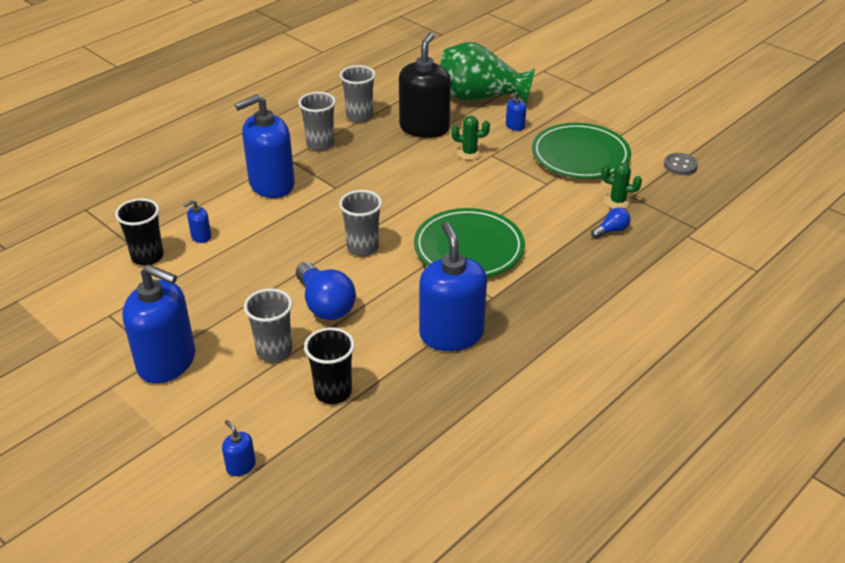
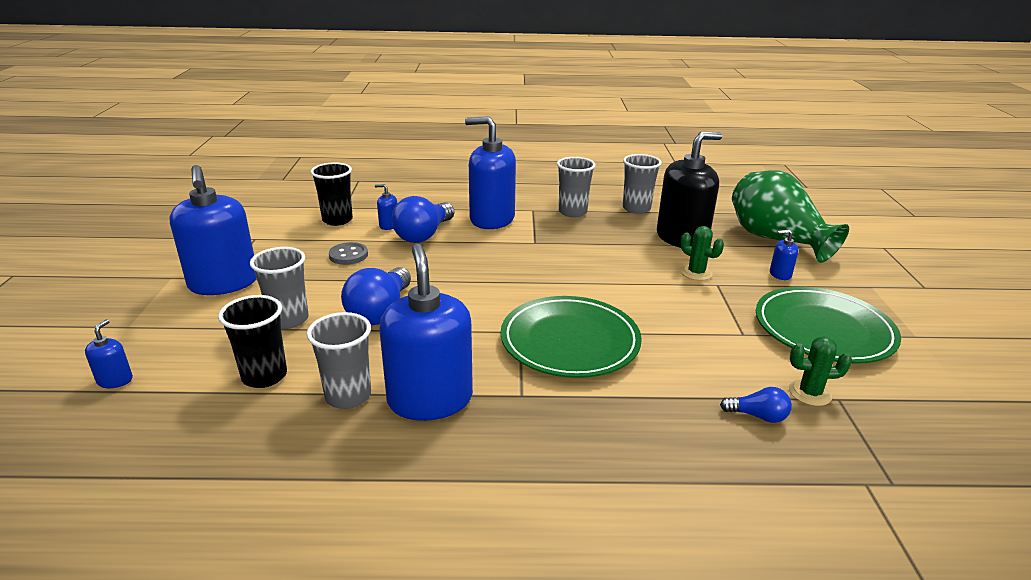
camera: 45 degrees right, 10 degrees down
(244, 228) = (424, 235): none -> blue light bulb
(362, 248) = (480, 291): grey cup -> grey cup (348, 396)
(451, 334) = (430, 399): blue soap dispenser -> blue soap dispenser turned 45 degrees counterclockwise
(617, 201) = (809, 393): green cactus -> green cactus turned 60 degrees counterclockwise
(680, 165) = (961, 404): grey button -> grey button (348, 255)

